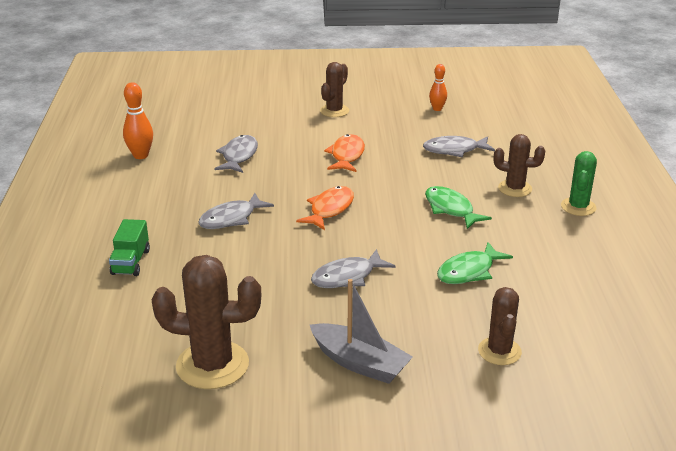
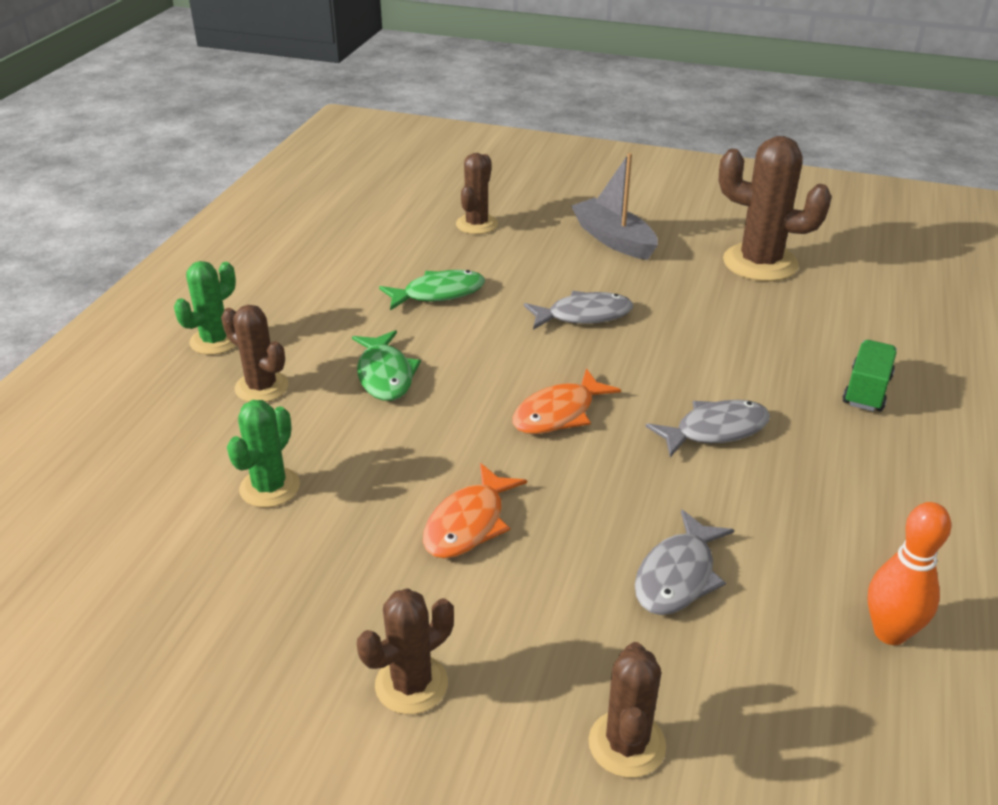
camera: 160 degrees left, 5 degrees up
(247, 112) = (627, 744): none -> brown cactus
(437, 109) = (183, 623): orange bowling pin -> none
(454, 150) = (270, 487): grey fish -> green cactus

